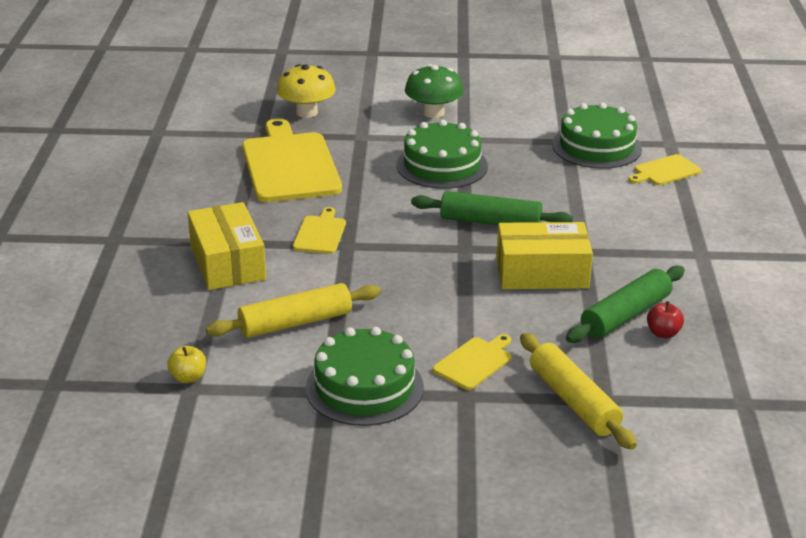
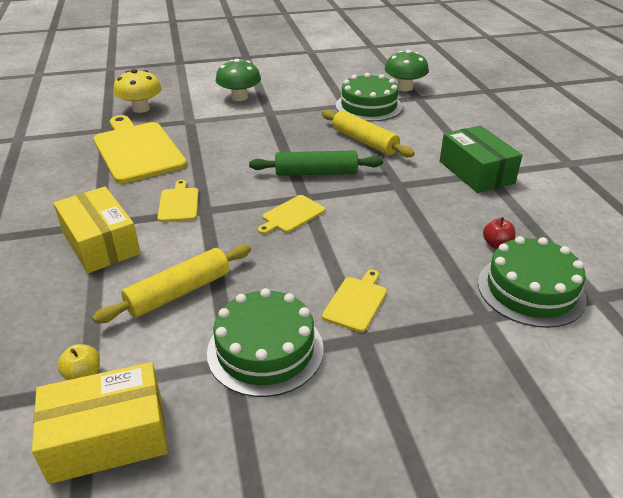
camera: 15 degrees left, 5 degrees up
(442, 165) = (260, 134): green cake -> green cake (530, 290)
(542, 273) = (375, 208): yellow box -> yellow box (108, 436)
(574, 401) = (460, 324): yellow rolling pin -> yellow rolling pin (364, 141)
(625, 315) = (459, 234): green rolling pin -> none
(659, 127) = (404, 87): none -> green mushroom
(665, 171) = (425, 117): yellow cutting board -> yellow cutting board (291, 215)
(689, 250) = (476, 172): none -> green box

